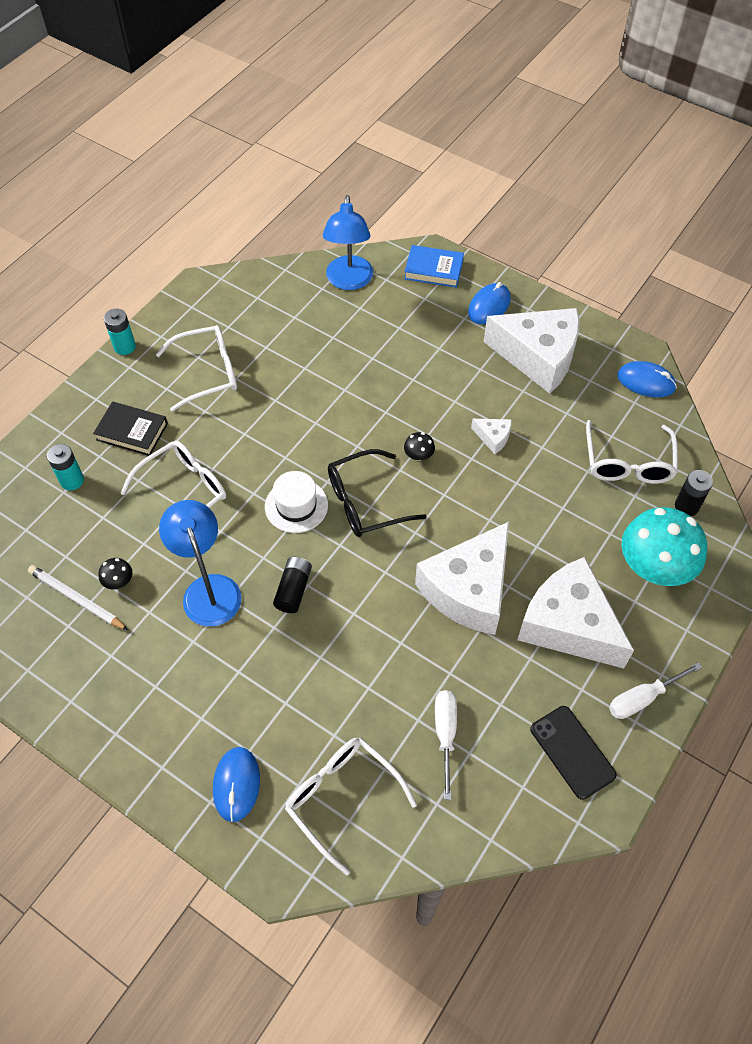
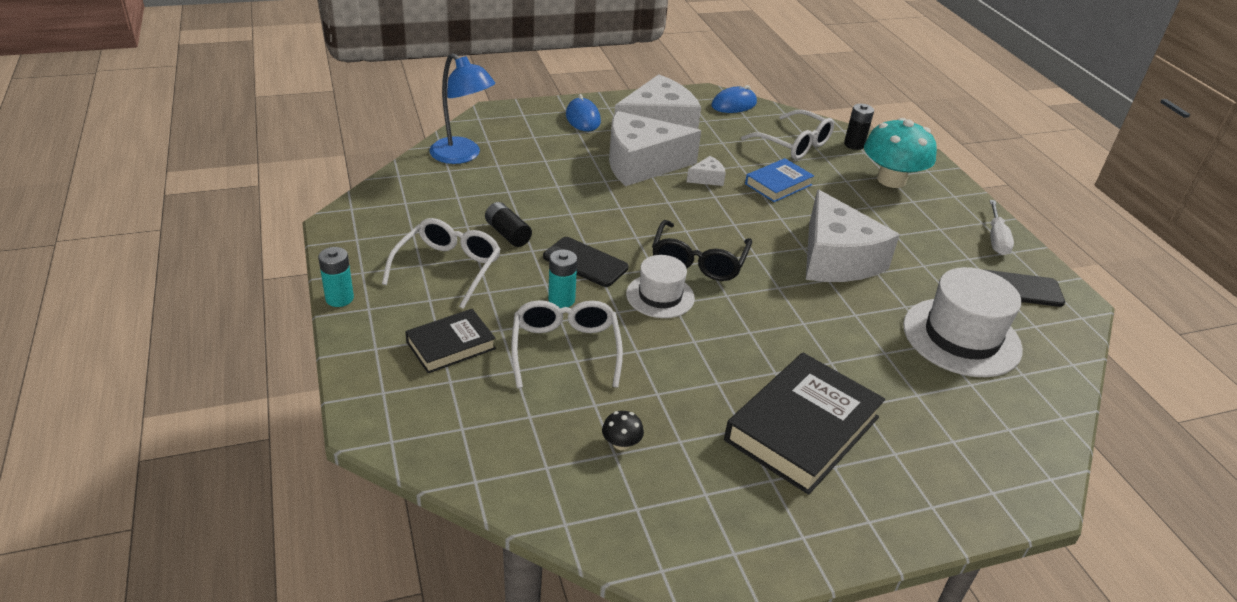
camera: 55 degrees left, 20 degrees down
(72, 480) = (456, 415): turquoise battery -> turquoise battery (561, 300)
(77, 599) = (611, 485): white pencil -> none
(208, 589) = (694, 389): blue lamp -> none
(224, 677) = (802, 428): none -> black book
(236, 784) = (925, 479): blue mouse -> none
(292, 438) = (585, 262): none -> black phone
(293, 590) = (747, 341): black battery -> black battery (507, 234)
(342, 798) = (983, 421): white glasses -> none
(418, 455) = (683, 215): black mushroom -> none
(433, 270) = (512, 119): blue book -> blue book (778, 184)
(445, 735) = (961, 337): white screwdriver -> white hat
(568, 624) = (908, 235): white cheese -> white cheese (641, 164)

